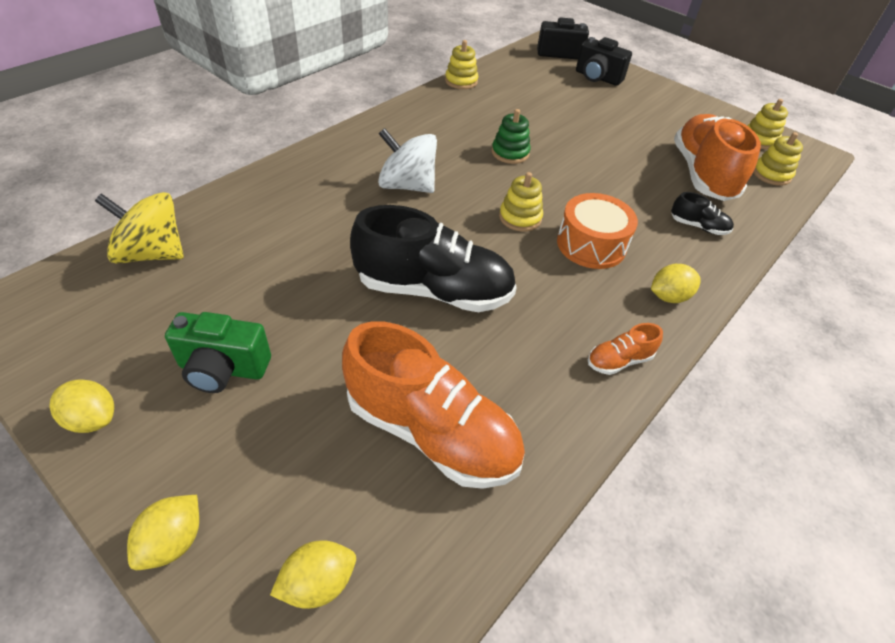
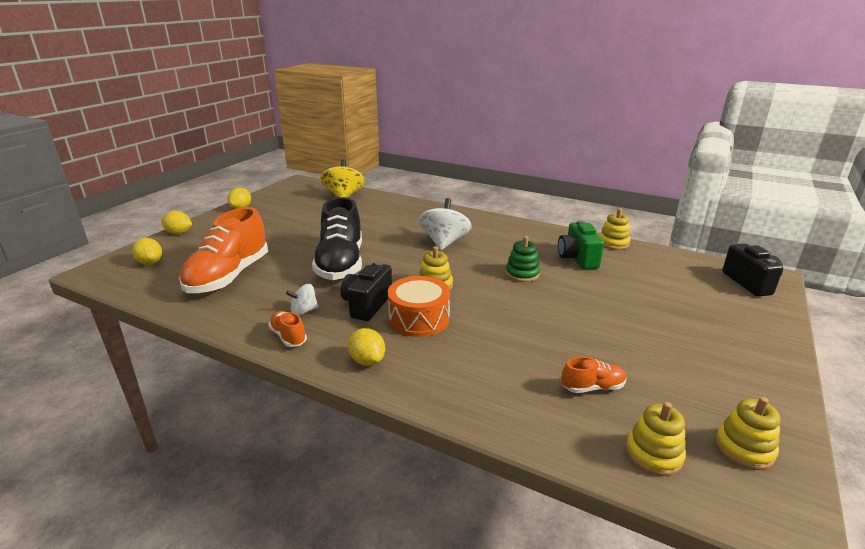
camera: 80 degrees right, 20 degrees down
(223, 369) = (270, 224): green camera -> green camera (577, 258)
(560, 341) = (304, 311): none -> white spinning top
(597, 78) = (728, 309): black camera -> black camera (367, 305)
(698, 226) = (484, 381): black shoe -> none
(702, 174) = (592, 387): orange shoe -> orange shoe, size x0.44

